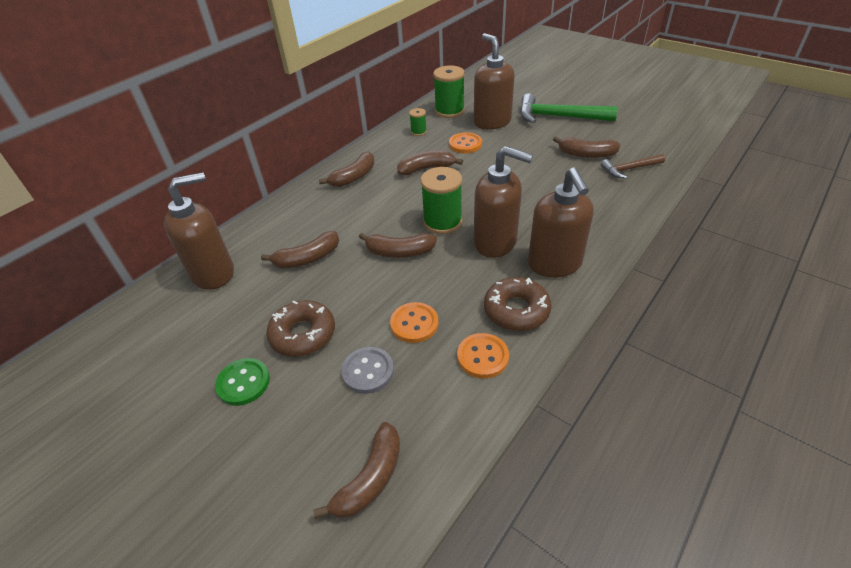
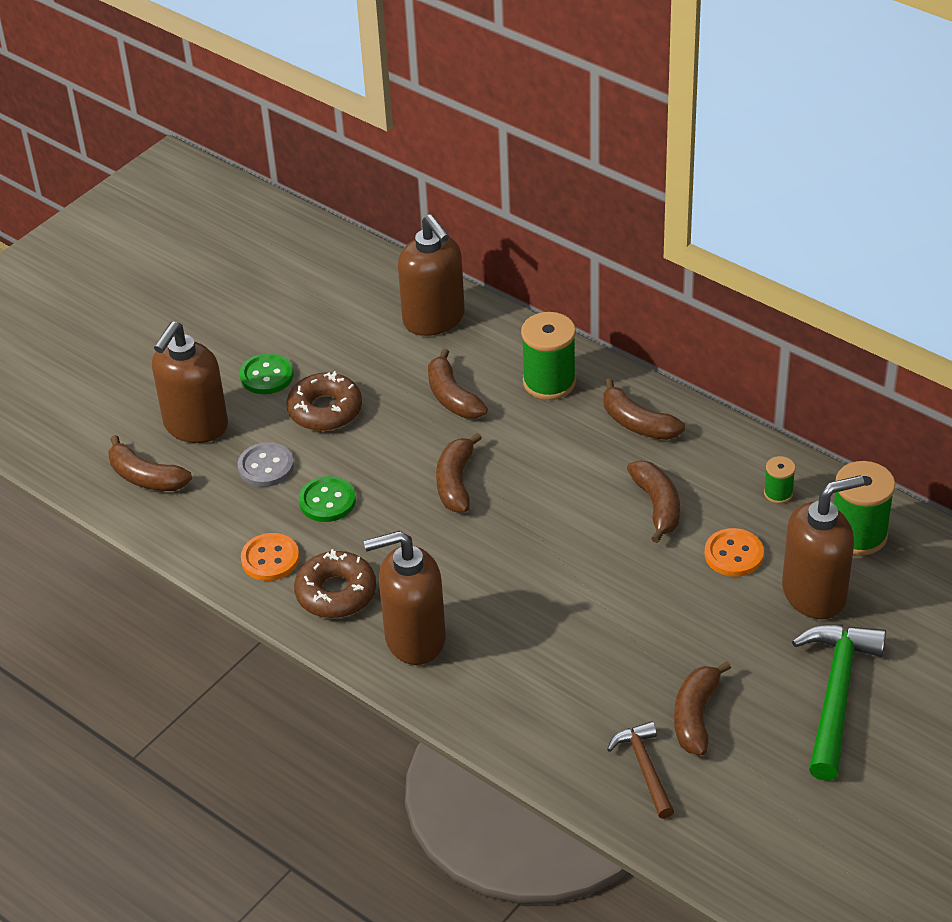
camera: 90 degrees right, 0 degrees up
(414, 324) = (327, 501): orange button -> green button
(442, 222) = (517, 525): green spool -> green spool (549, 382)
(496, 242) = (465, 580): brown soap dispenser -> brown soap dispenser (195, 426)

